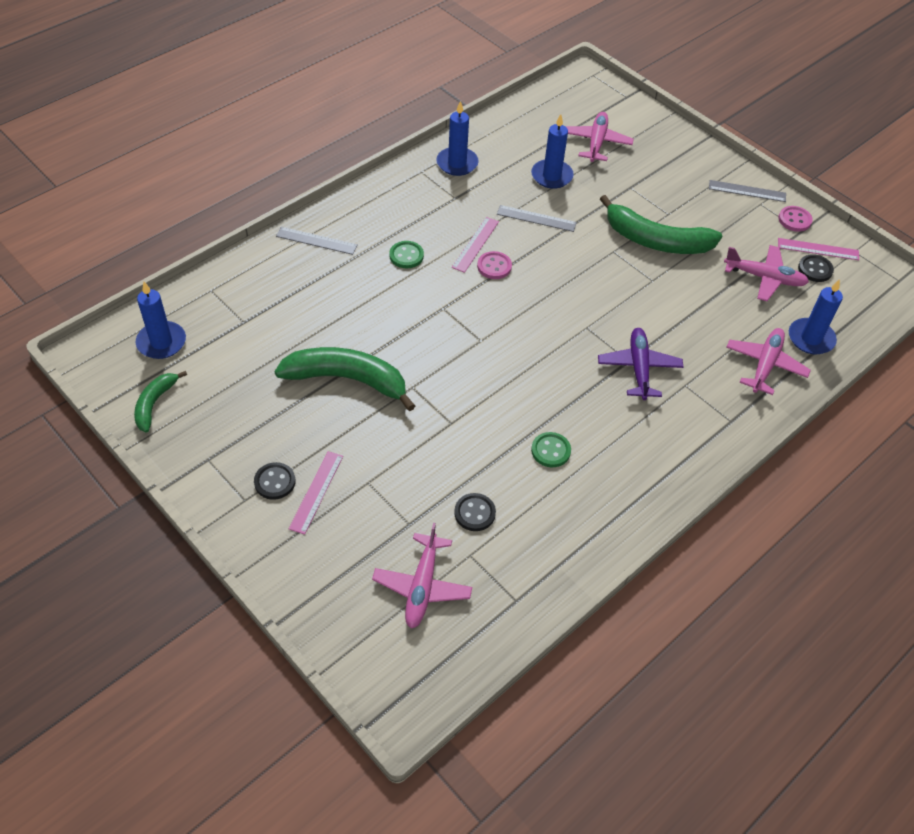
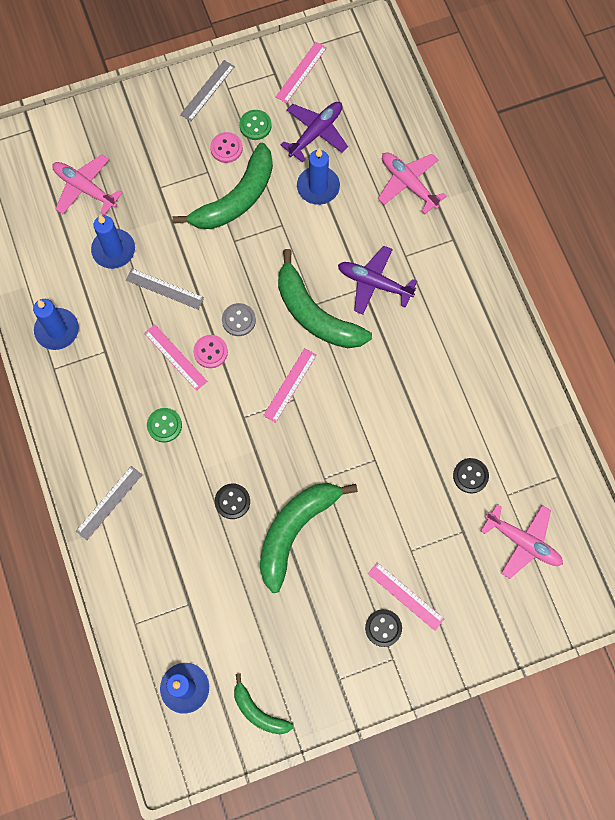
camera: 65 degrees left, 20 degrees up
(494, 333) = (290, 385): none -> pink ruler
(536, 218) = (164, 289): grey ruler -> grey ruler turned 75 degrees clockwise
(537, 277) = (238, 320): none -> grey button
(550, 451) = (432, 391): green button -> green button (255, 125)
(577, 331) = (315, 314): none -> green banana
(764, 278) = (316, 133): pink plane -> purple plane
(794, 220) = (259, 71): pink button -> pink button (226, 148)
(811, 338) = (395, 134): blue candle -> blue candle (318, 187)
(815, 269) = (323, 88): black button -> black button (232, 501)

